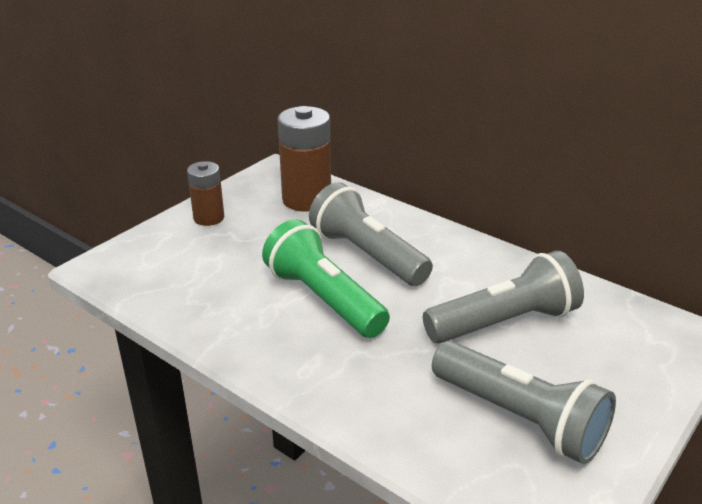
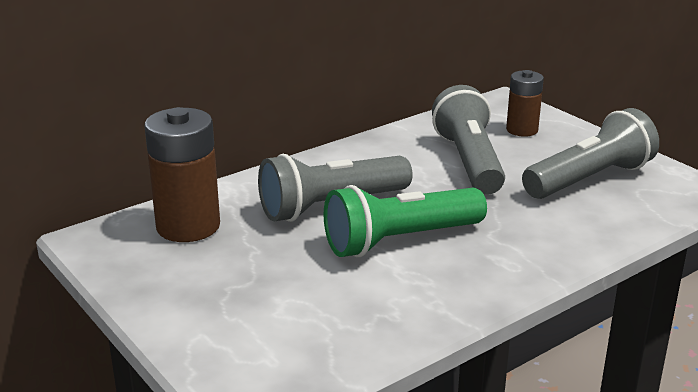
camera: 75 degrees left, 5 degrees down
(209, 218) = (182, 300): brown battery -> brown battery (522, 130)

